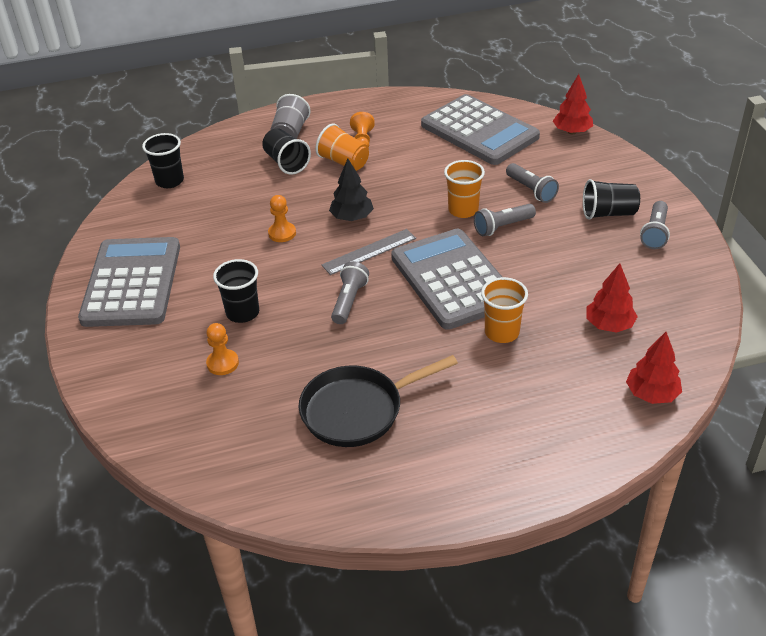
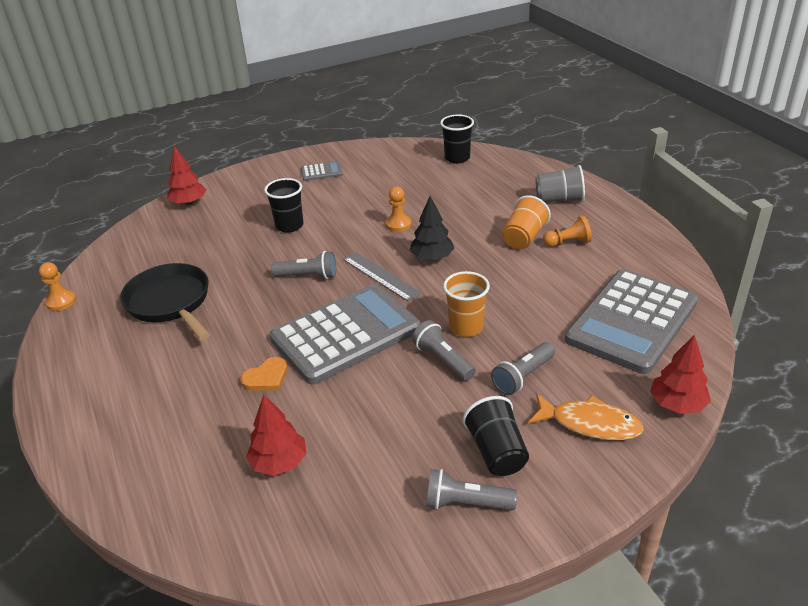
camera: 80 degrees right, 5 degrees down
(132, 283) = (321, 172): grey calculator -> grey calculator, size x0.41
(222, 363) = (230, 229): orange pawn -> orange pawn (61, 302)
(286, 163) = (508, 206): black cup -> none
(502, 332) = (266, 377): orange cup -> orange heart
(585, 169) = (590, 424): none -> orange fish
(652, 394) = (165, 505): red tree -> red tree (189, 203)

